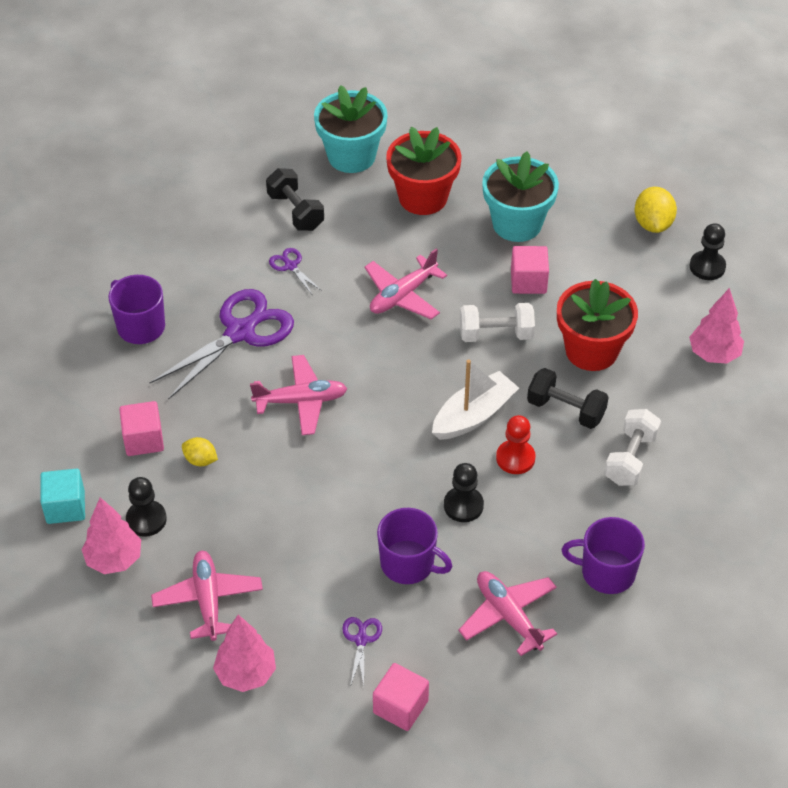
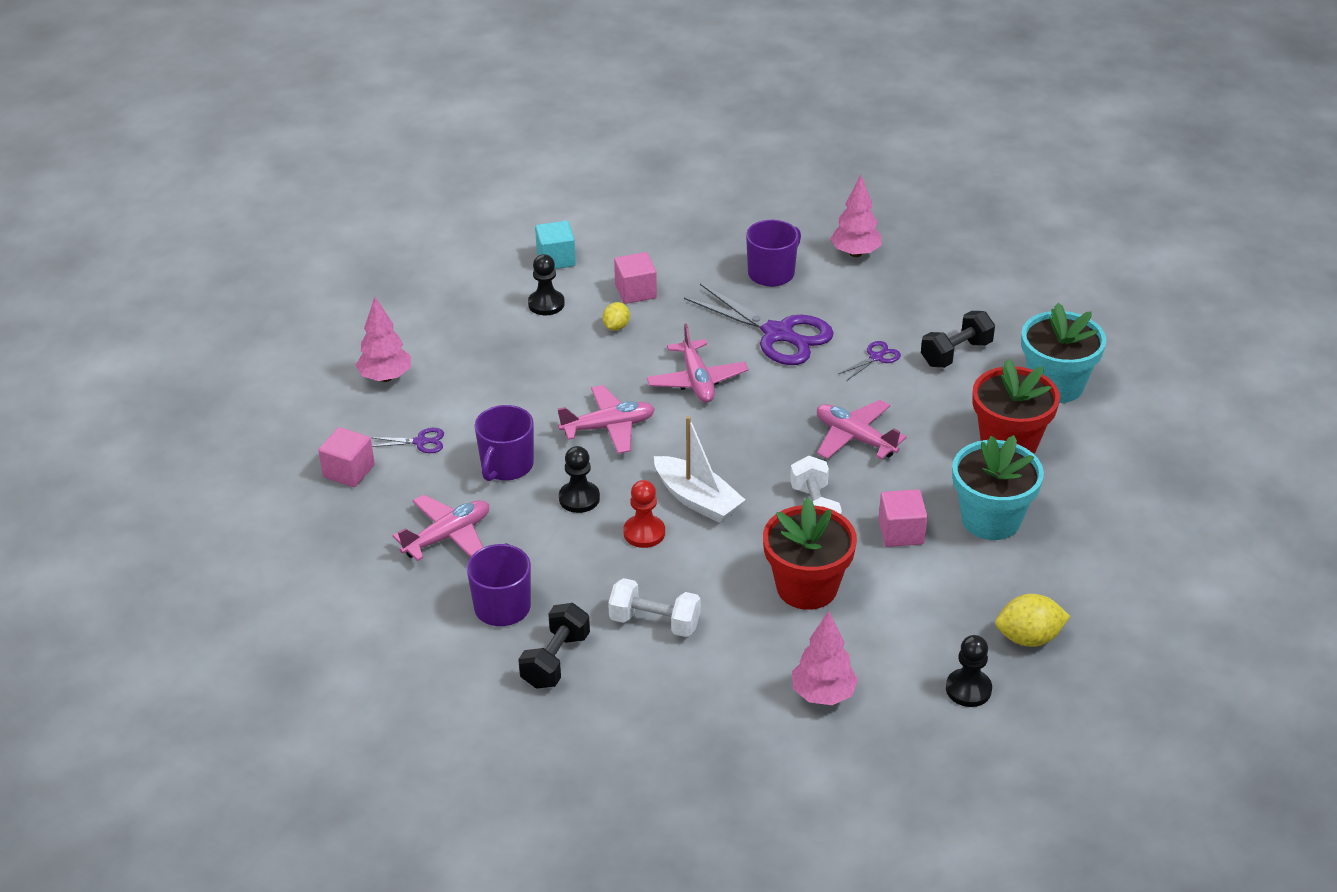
camera: 85 degrees right, 10 degrees down
(114, 559) = (502, 292): pink tree -> pink tree (855, 253)
(208, 600) = (461, 348): pink plane -> pink plane (608, 427)
(566, 410) = (716, 569): black dumbbell -> black dumbbell (555, 660)

